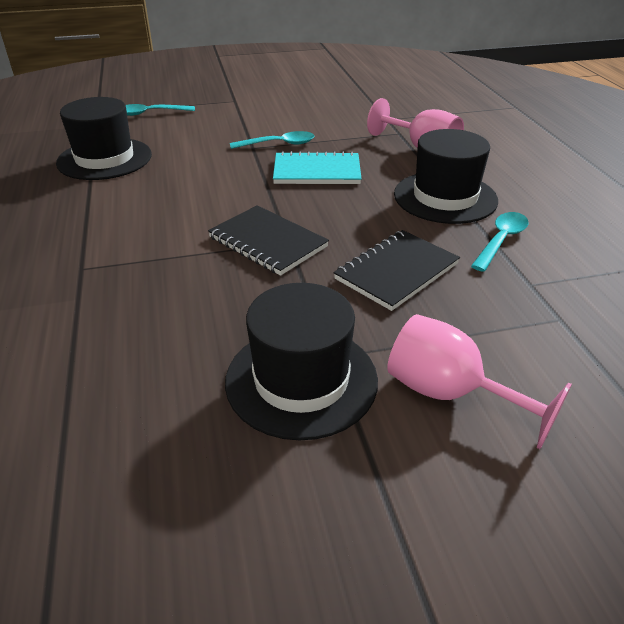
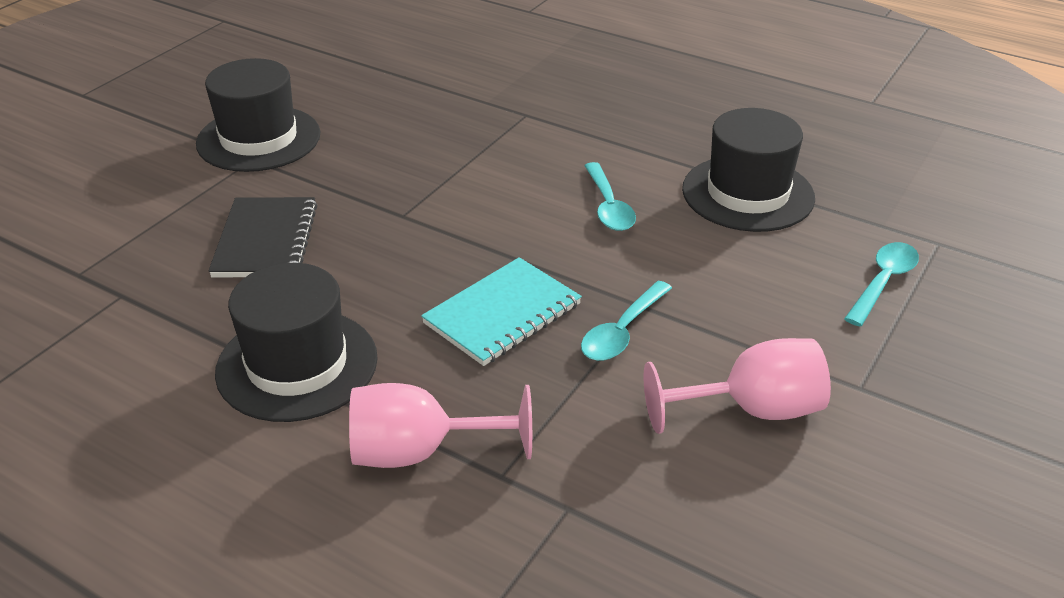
camera: 135 degrees right, 0 degrees up
(268, 242) = (419, 205): black notebook -> none
(450, 394) = (146, 178): pink goblet -> pink goblet (752, 410)
(501, 240) = (181, 333): turquoise spoon -> turquoise spoon (609, 206)

